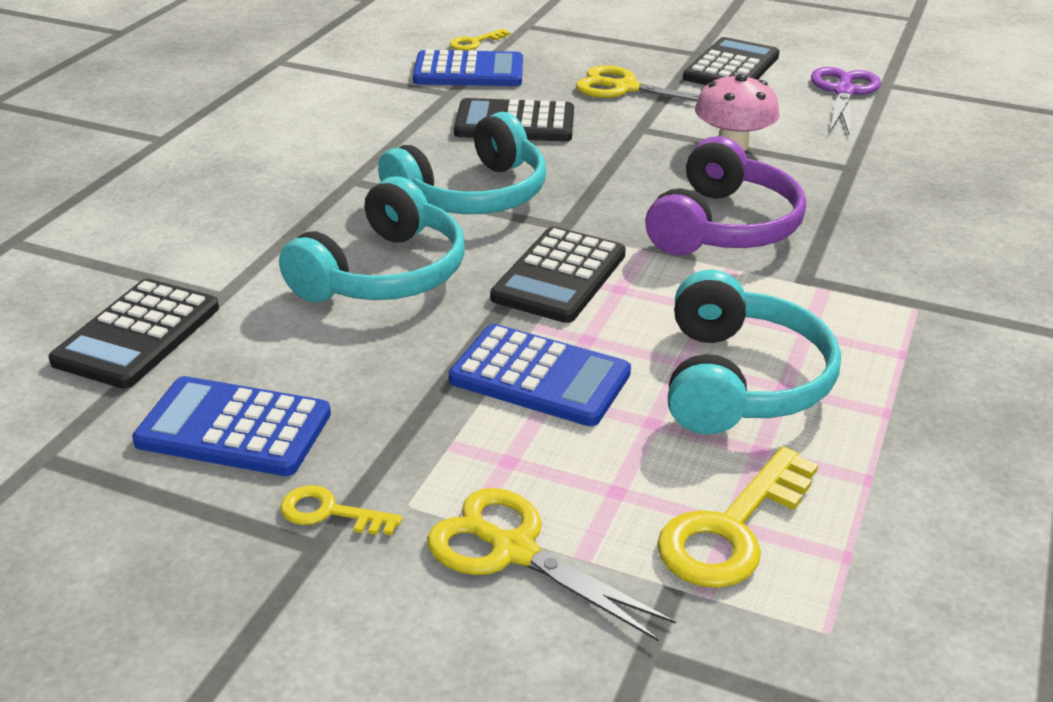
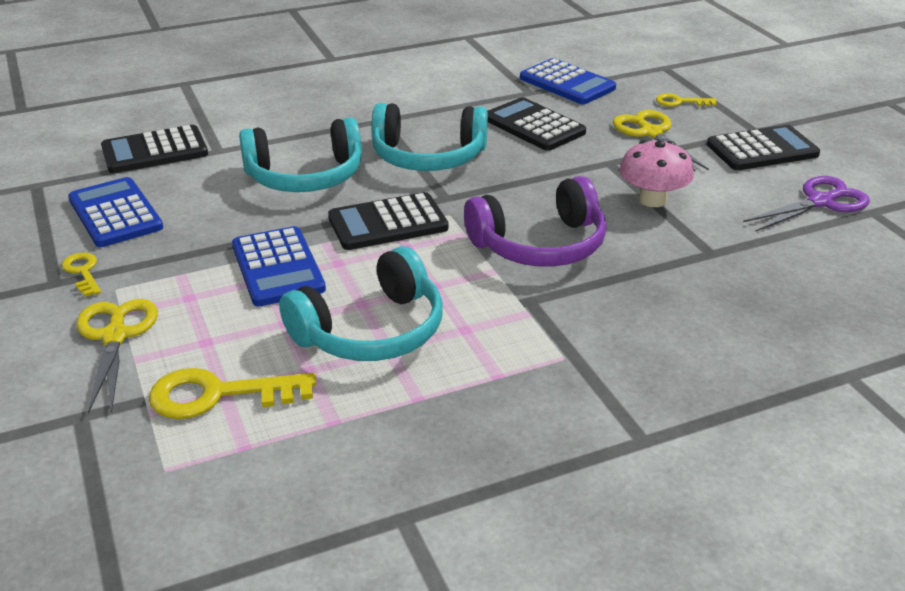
camera: 45 degrees right, 0 degrees up
(475, 42) = (606, 66): yellow key -> yellow key (680, 102)

